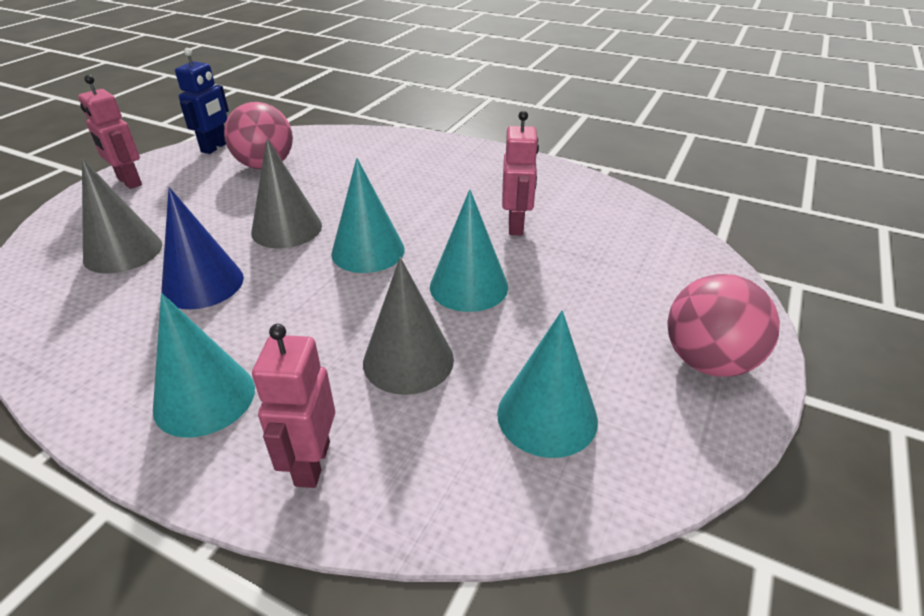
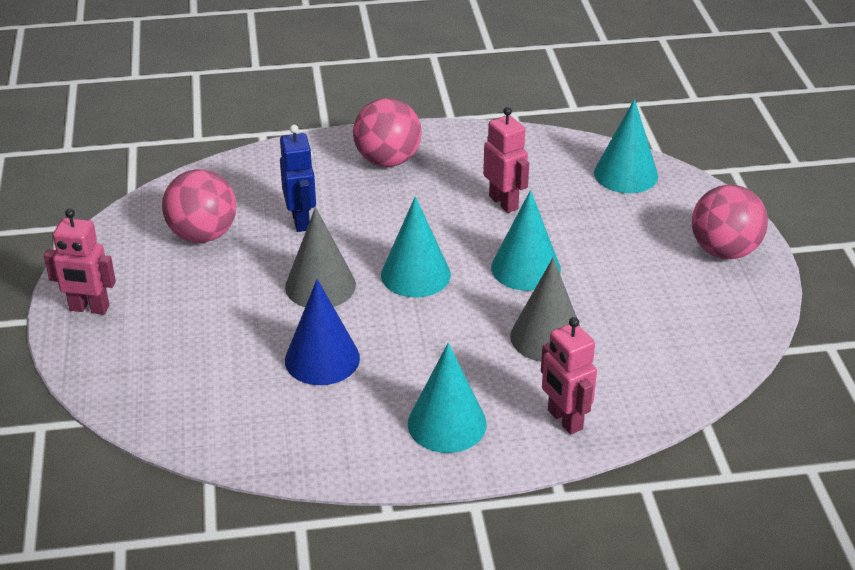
camera: 35 degrees left, 0 degrees up
(123, 251) = (207, 367): grey cone -> none
(215, 147) = (115, 236): blue robot -> blue robot (301, 221)
(459, 165) = (387, 160): none -> pink ball
(547, 416) = (665, 328): turquoise cone -> turquoise cone (626, 174)

